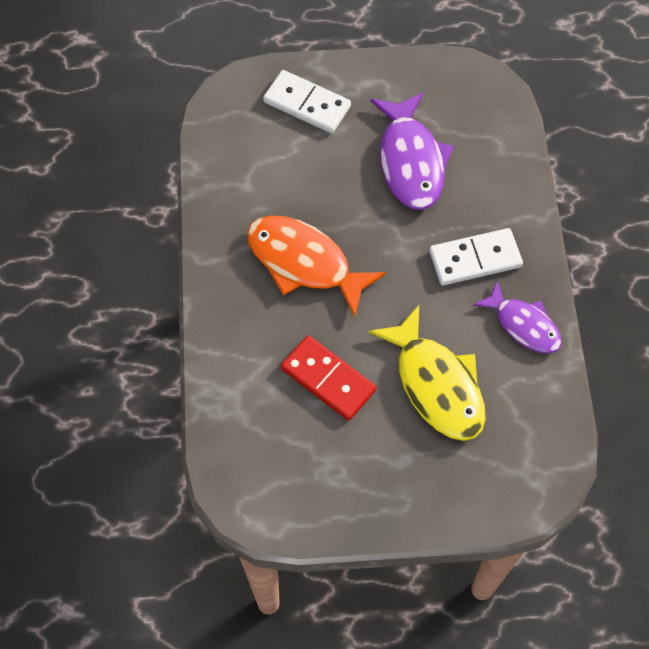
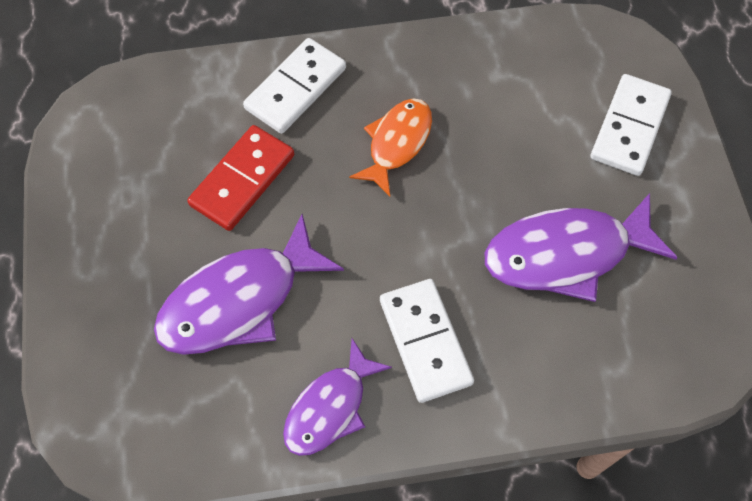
camera: 85 degrees right, 0 degrees up
(241, 335) = (296, 89): none -> white domino
(304, 263) = (397, 143): orange fish -> orange fish, size x0.64
(436, 384) = (239, 301): yellow fish -> purple fish

